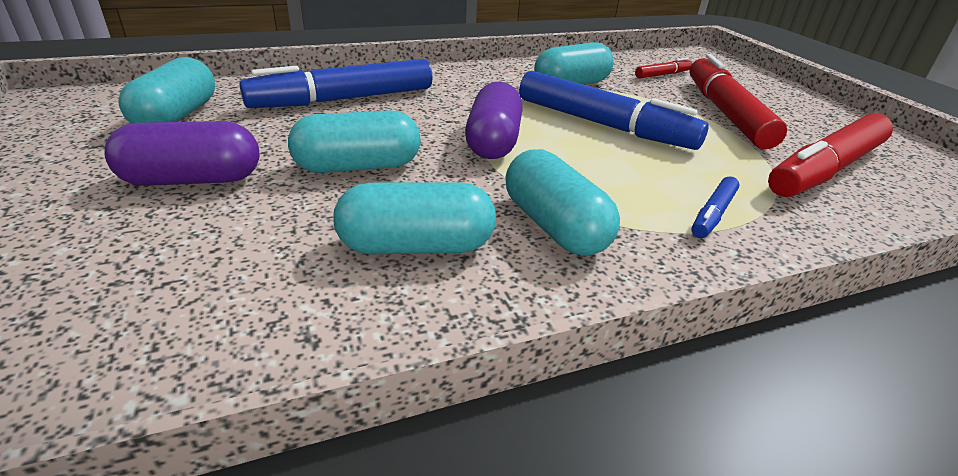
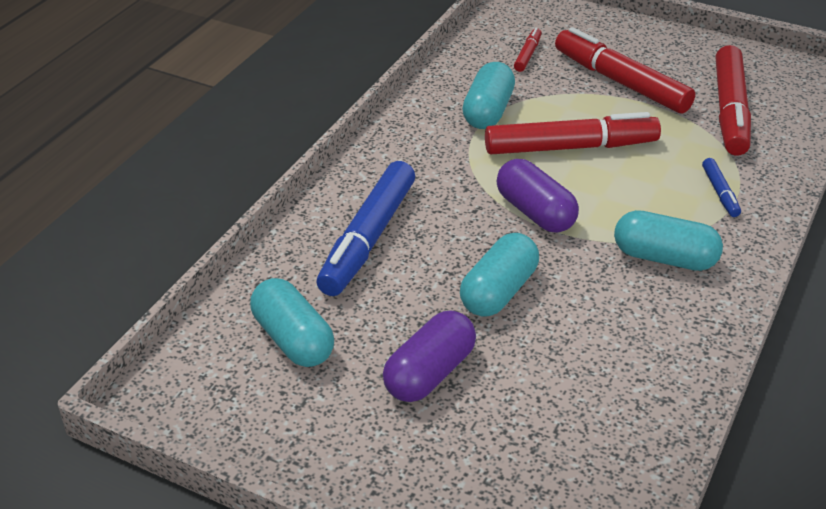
camera: 40 degrees left, 5 degrees up
(416, 246) = (625, 320): turquoise capsule -> none
(602, 124) = (569, 147): blue marker -> red marker

